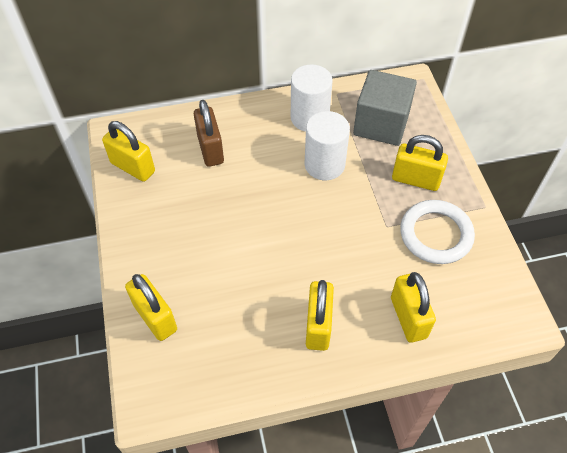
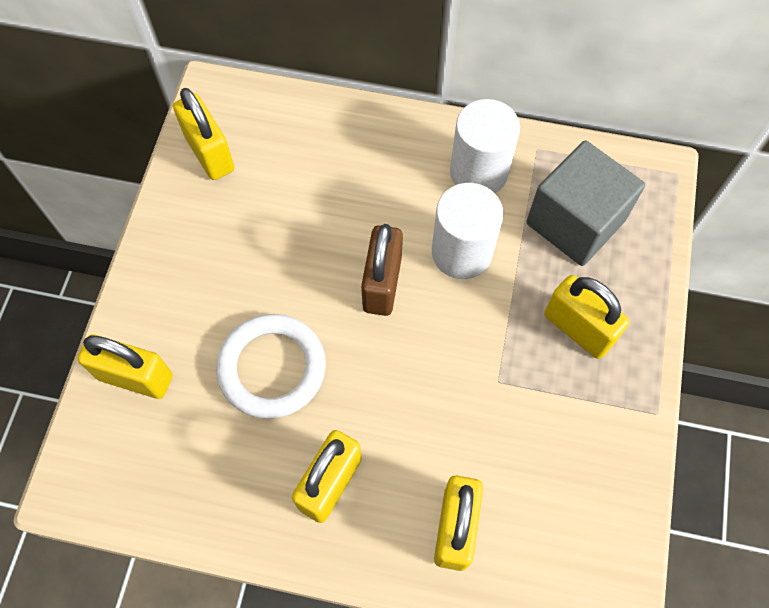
camera: 25 degrees right, 10 degrees up
(155, 317) = (135, 377): yellow padlock -> yellow padlock turned 60 degrees counterclockwise
(210, 149) = (321, 167): brown padlock -> brown padlock (382, 284)
(436, 234) = (561, 424): white ring -> white ring (272, 368)

